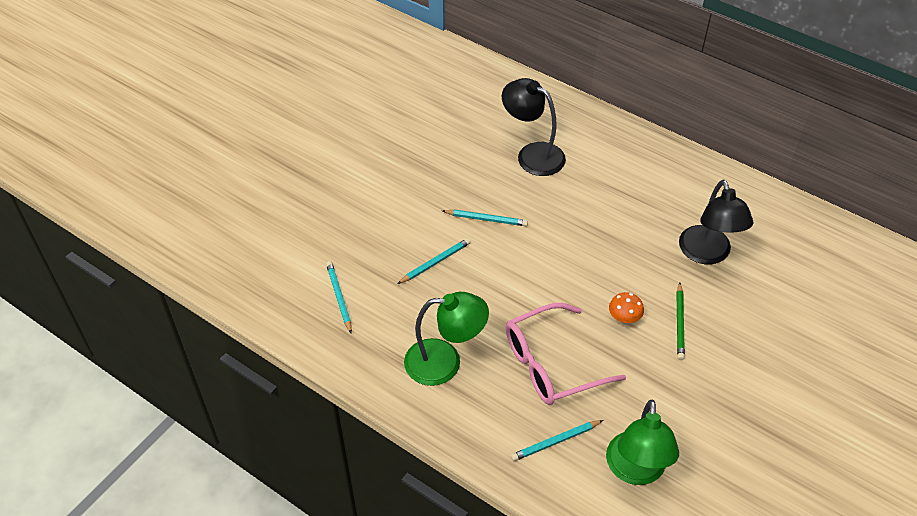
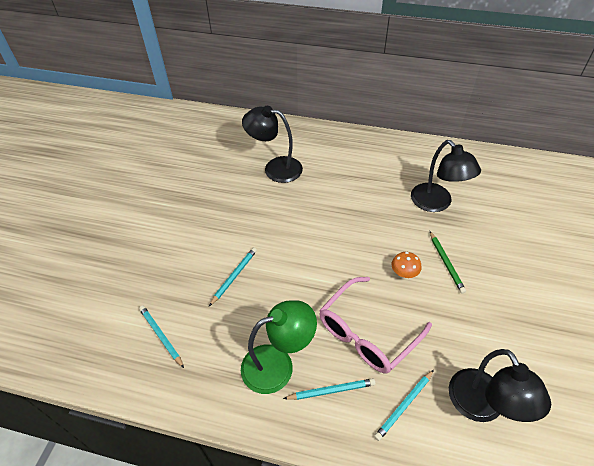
camera: 20 degrees left, 0 degrees up
(486, 219) = (261, 227): turquoise pencil -> turquoise pencil (331, 390)
(636, 471) = (482, 407): green lamp -> black lamp

